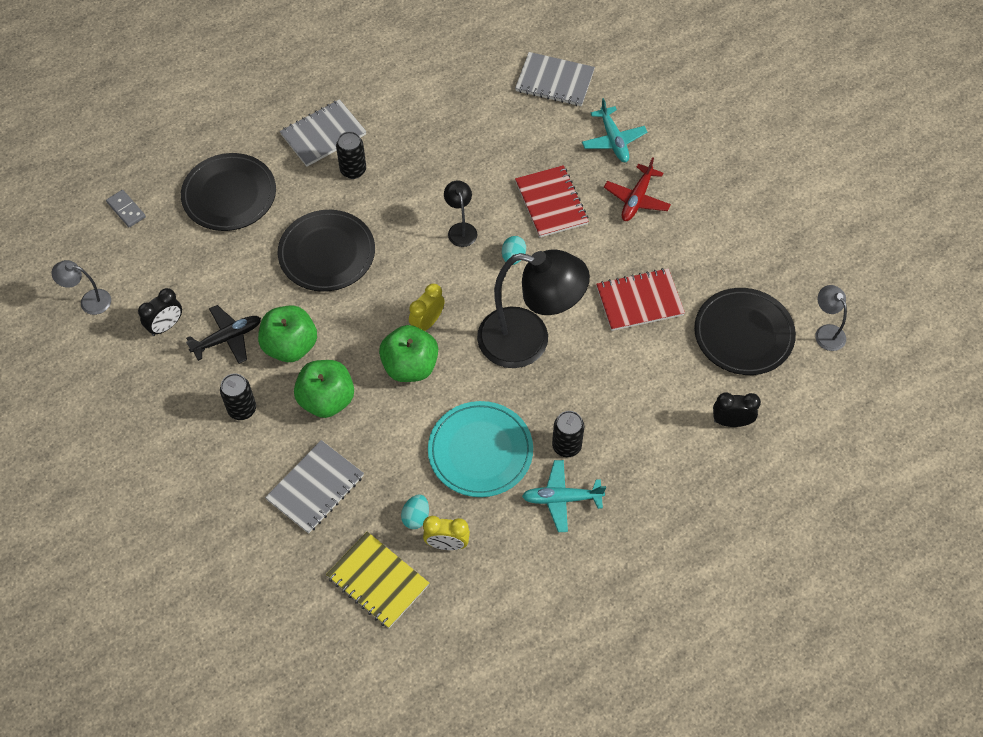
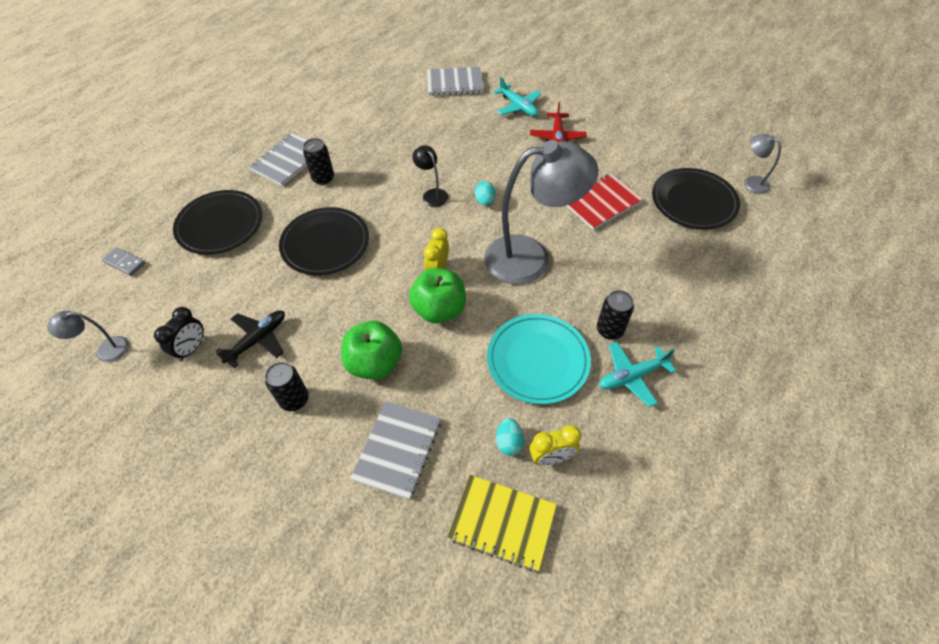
camera: 20 degrees left, 5 degrees down
(290, 346) = (321, 328): green apple -> none
(528, 341) = (530, 258): black lamp -> grey lamp
(551, 203) = (494, 157): red notebook -> none
(731, 422) = (728, 266): black clock -> none

